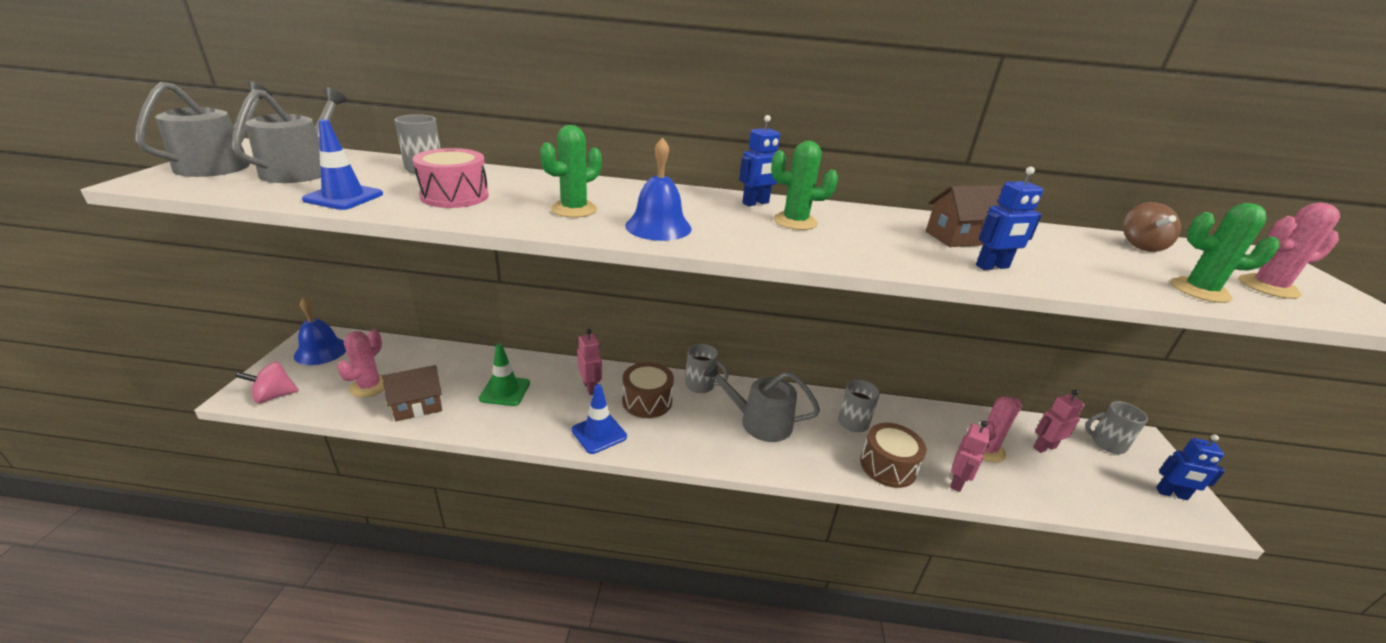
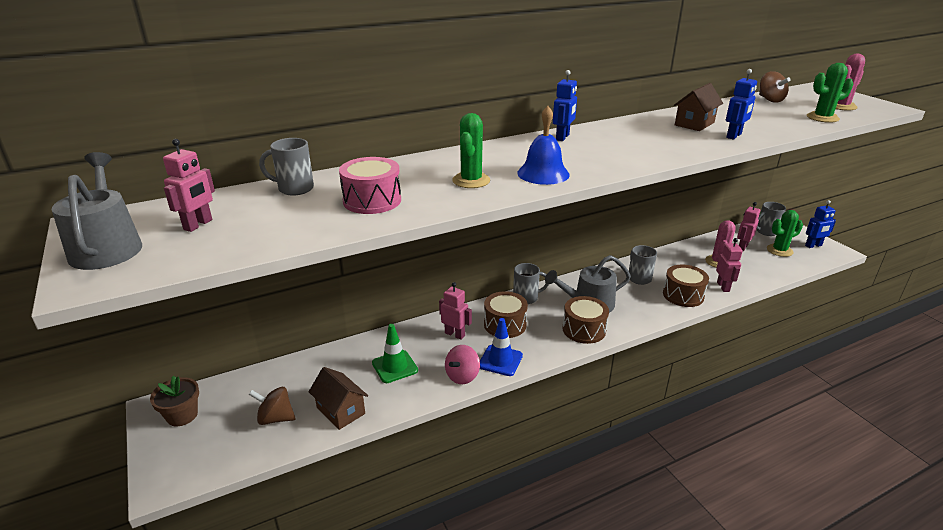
camera: 30 degrees left, 0 degrees up
(274, 396) = (195, 469): pink spinning top -> pink spinning top (462, 376)
(302, 170) = (198, 225): grey watering can -> pink robot
(321, 351) = (182, 415): blue bell -> brown flower pot
(343, 197) = (293, 232): blue traffic cone -> none
(369, 386) = (275, 418): pink cactus -> brown spinning top
(418, 406) = (340, 411): brown house -> brown house turned 75 degrees counterclockwise
(720, 446) = (584, 329): none -> brown drum
(795, 222) = (605, 142): green cactus -> green cactus (779, 250)

